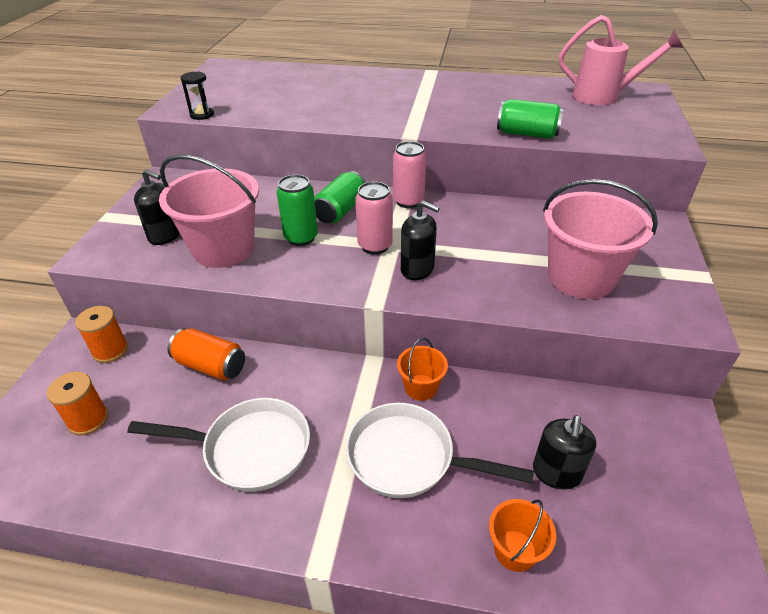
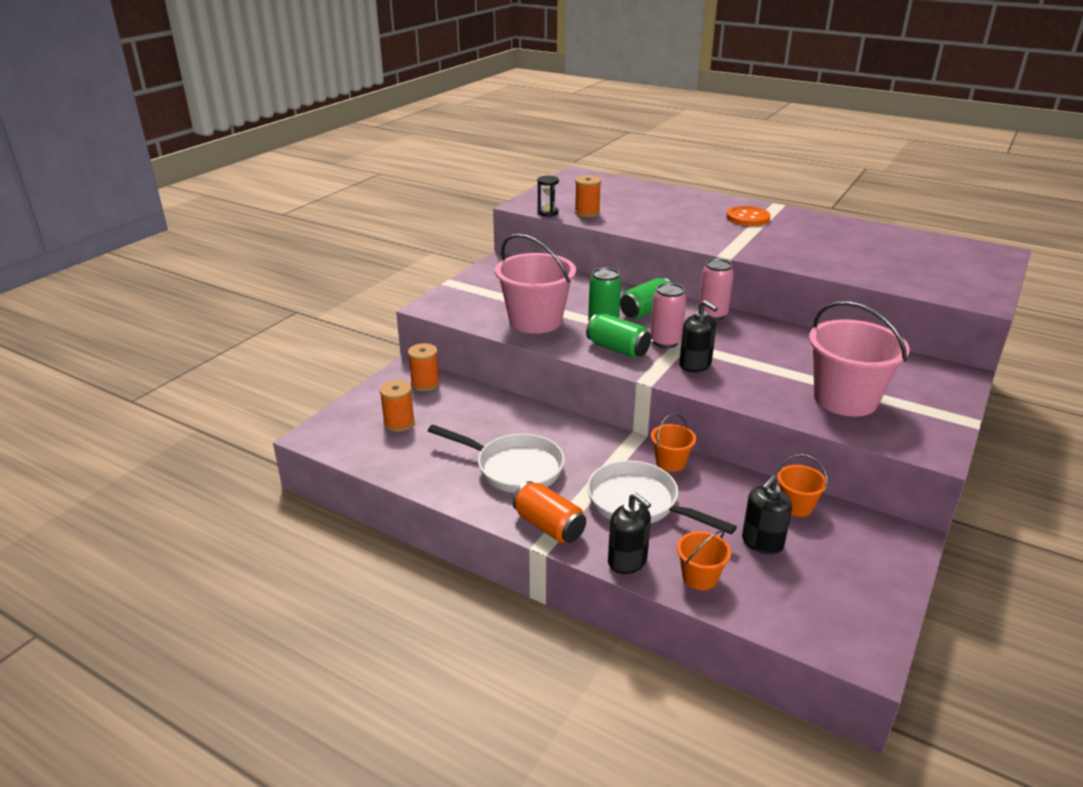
camera: 20 degrees right, 10 degrees down
(165, 235) = (491, 303): black soap dispenser -> black soap dispenser (627, 561)
(211, 366) = (500, 410): orange can -> orange can (549, 526)
(245, 108) = (587, 213): none -> orange spool
(410, 89) = (747, 218): none -> orange button
(527, 134) = (840, 270): green can -> green can (617, 349)
(566, 409) = (796, 506): none -> orange bucket
(604, 97) = (946, 252): pink watering can -> none

